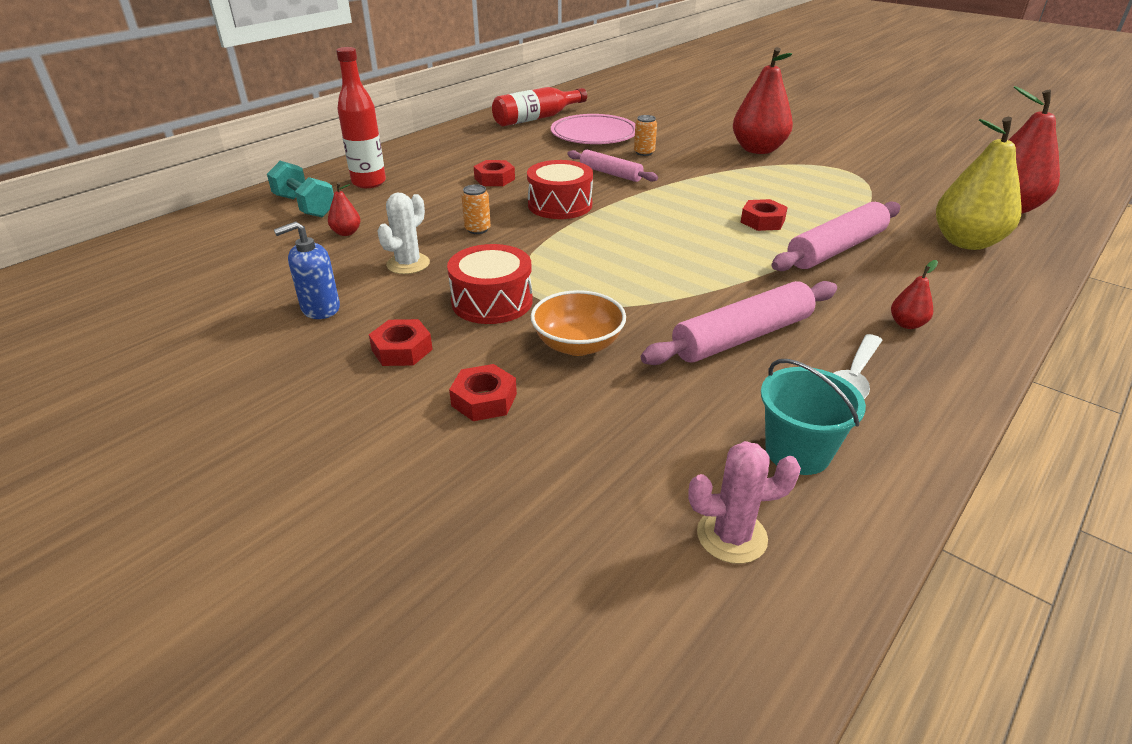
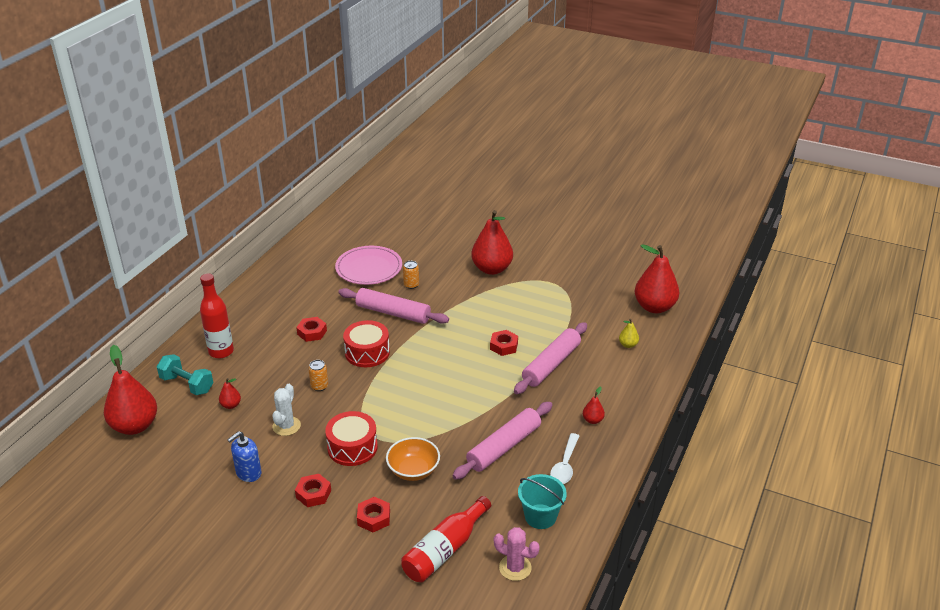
camera: 15 degrees left, 0 degrees up
(208, 236) = (135, 426): none -> red pear
(536, 118) = (318, 254): red bottle -> red bottle (445, 550)
(610, 173) = (393, 313): pink rolling pin -> pink rolling pin, size x1.56
(731, 536) = (515, 568): pink cactus -> pink cactus turned 45 degrees clockwise
(966, 242) = (628, 345): yellow pear -> yellow pear, size x0.44

